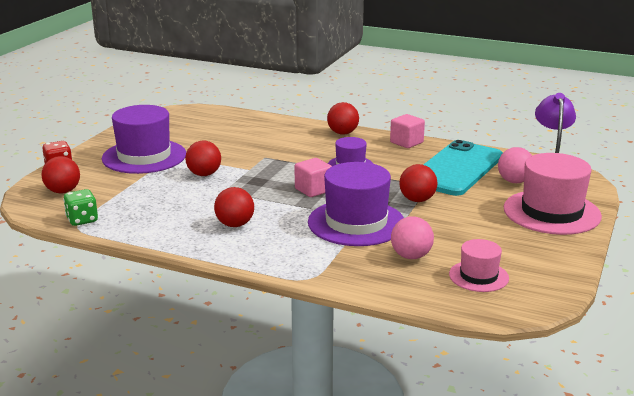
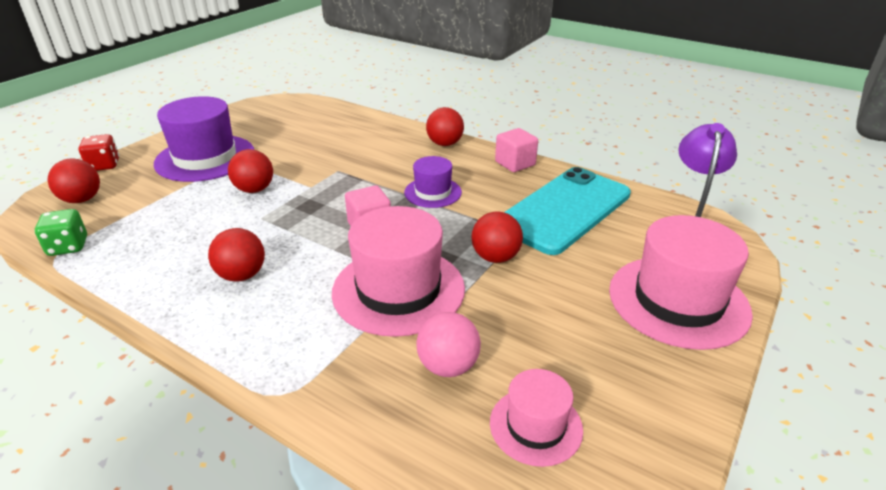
camera: 10 degrees right, 10 degrees up
(356, 223) = (398, 290): purple hat -> pink hat
(514, 181) = (636, 238): pink ball -> none

